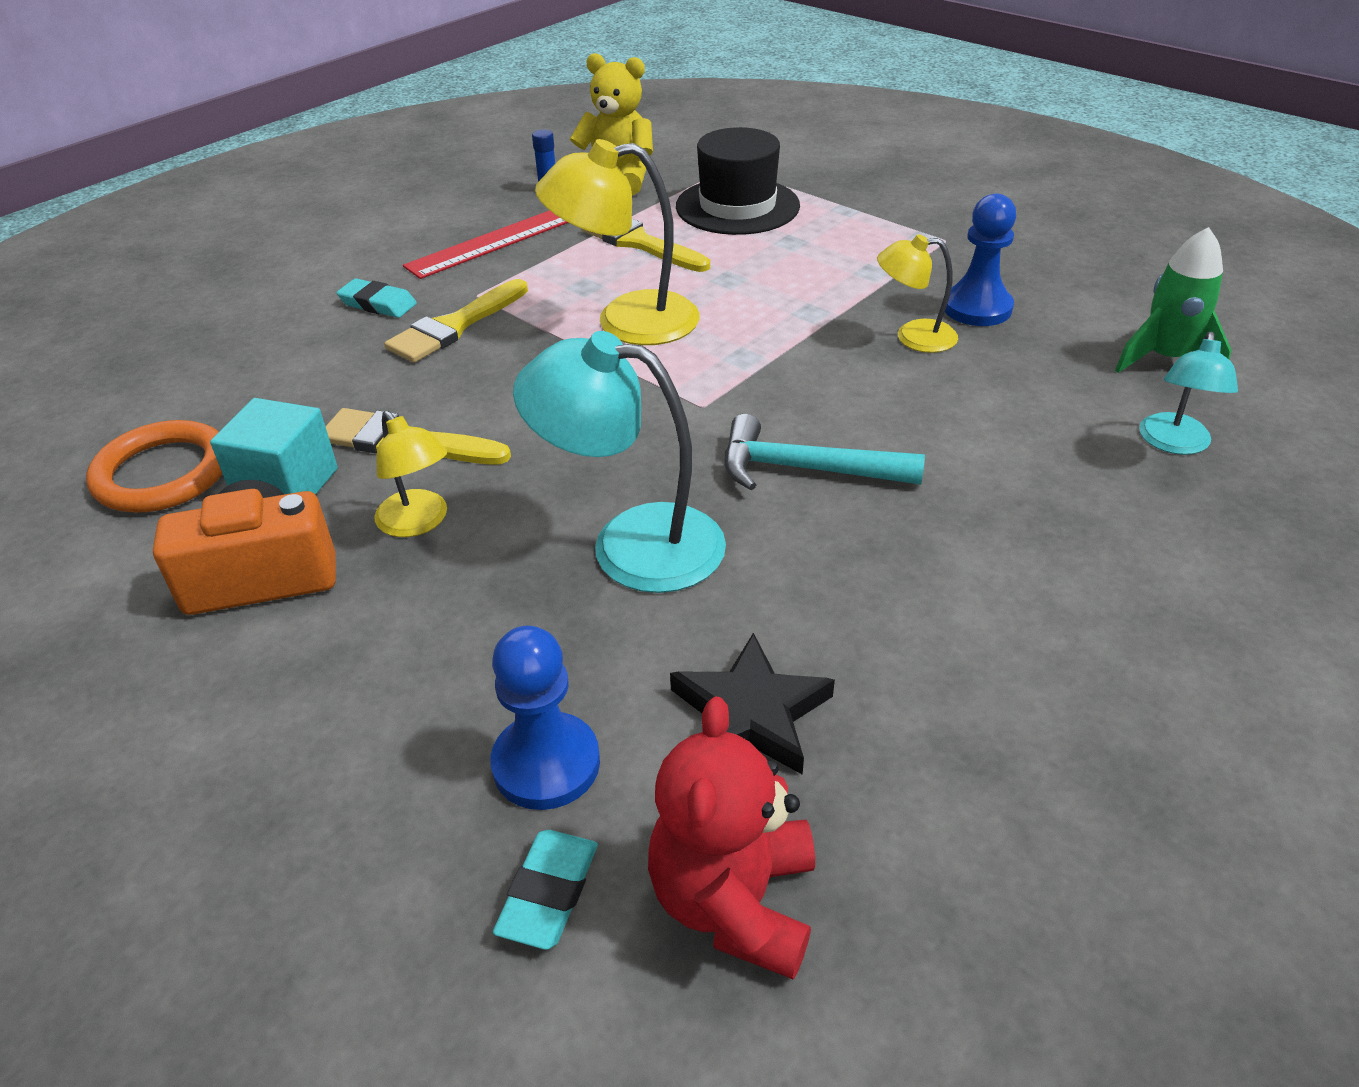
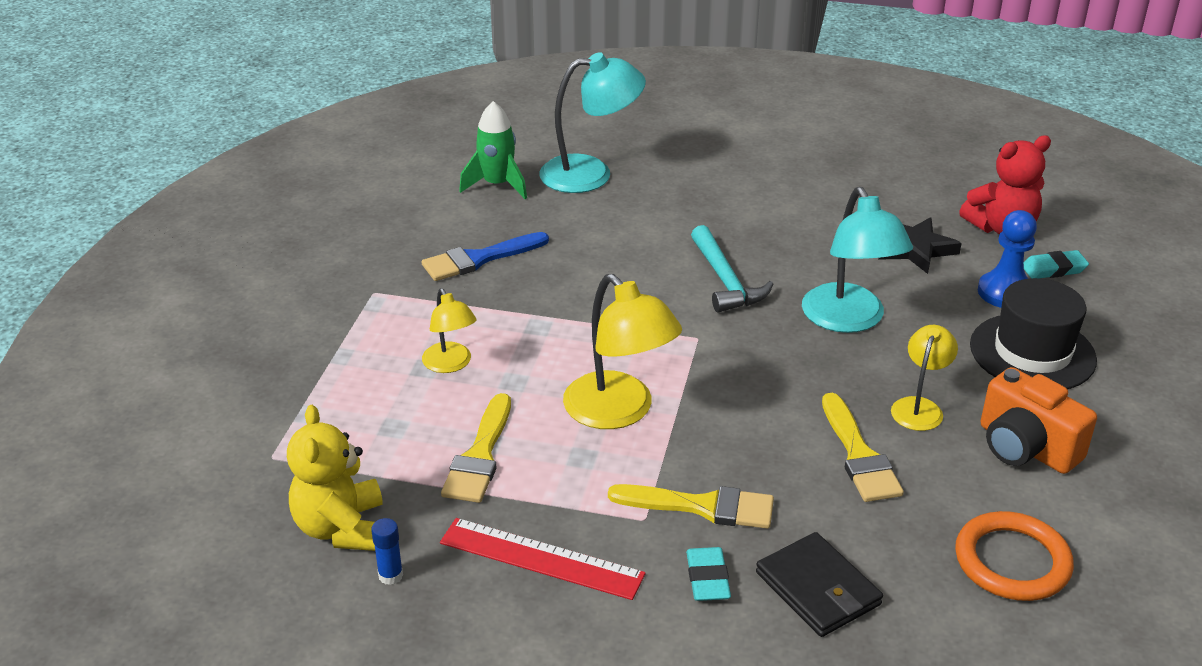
camera: 120 degrees left, 5 degrees down
(286, 485) = (953, 487): turquoise cube -> none
(295, 350) = (818, 589): none -> black wallet
(737, 206) = (367, 421): black hat -> black hat (1032, 352)
(913, 337) = (539, 276): yellow lamp -> yellow lamp (450, 364)
(977, 308) = (479, 259): blue pawn -> blue brush
(1174, 444) = (591, 173): turquoise lamp -> turquoise lamp, size x1.74

